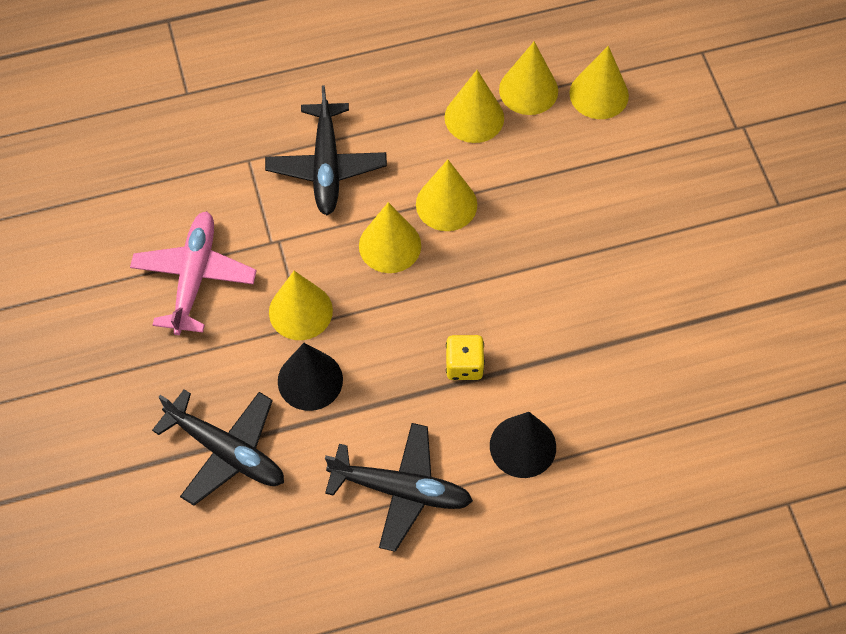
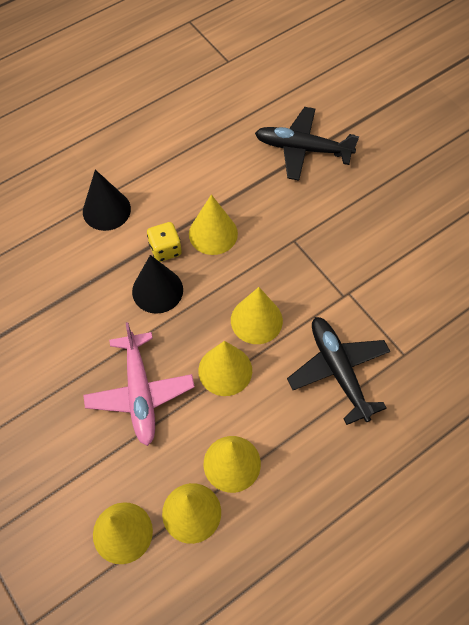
camera: 160 degrees right, 0 degrees up
(194, 277) = (389, 249): pink plane -> pink plane (140, 392)
(300, 311) = (300, 249): yellow cone -> yellow cone (213, 233)
(310, 380) = (270, 206): black cone -> black cone (157, 290)
(401, 490) = (179, 161): black plane -> none

